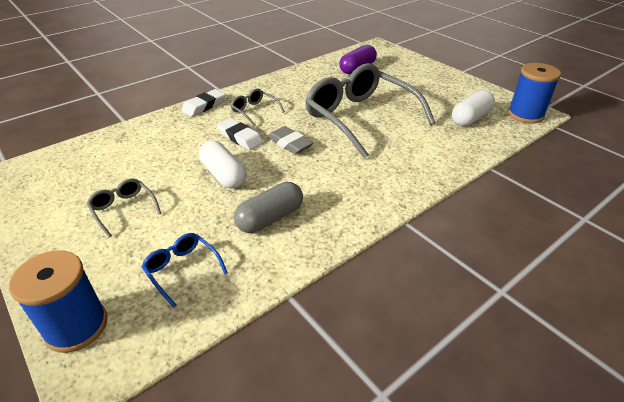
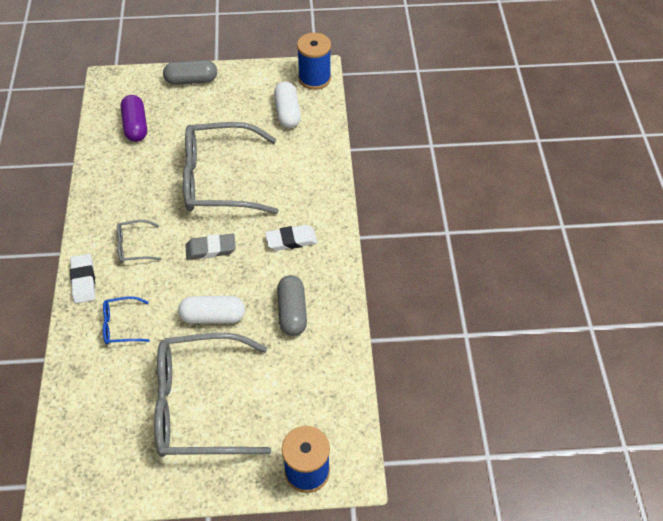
camera: 55 degrees left, 15 degrees up
(123, 209) = (199, 404): grey glasses -> grey glasses, size x2.36
(182, 270) = (301, 390): blue glasses -> blue glasses (121, 325)
(240, 137) = (168, 279): white eraser -> white eraser (291, 240)
(427, 70) = (191, 80): none -> grey capsule

